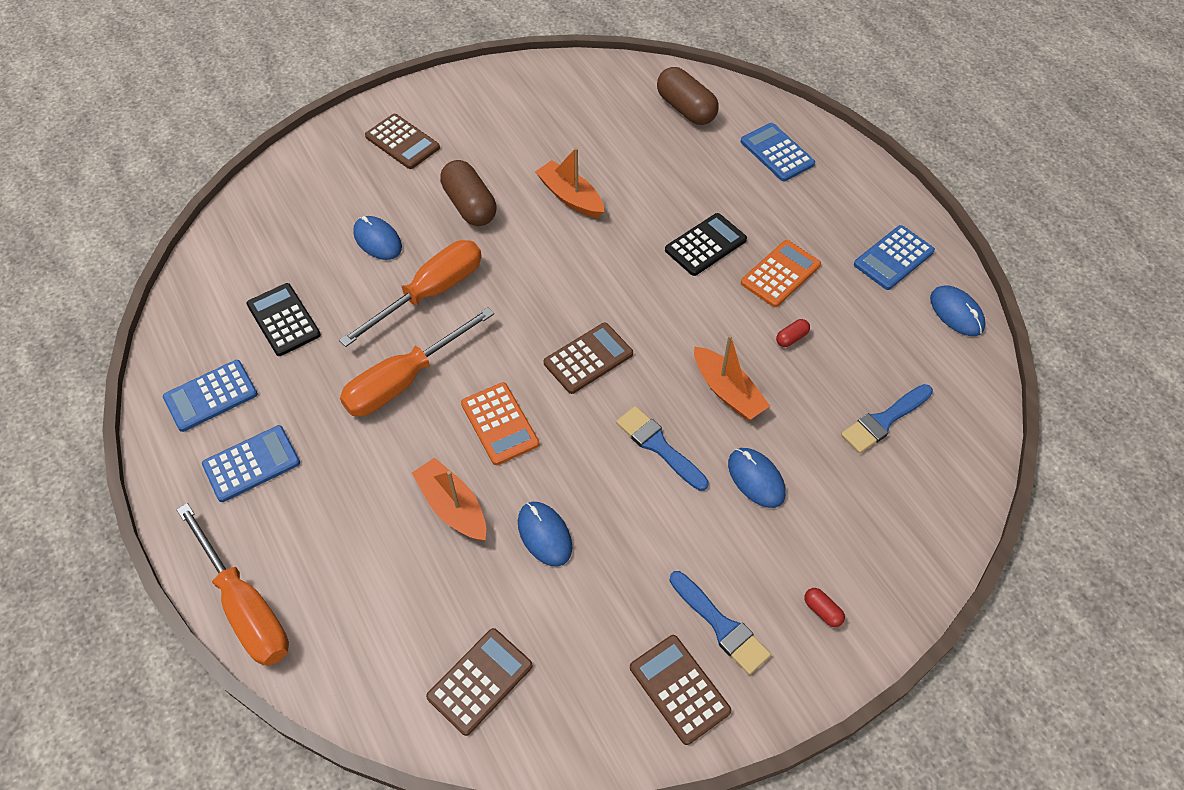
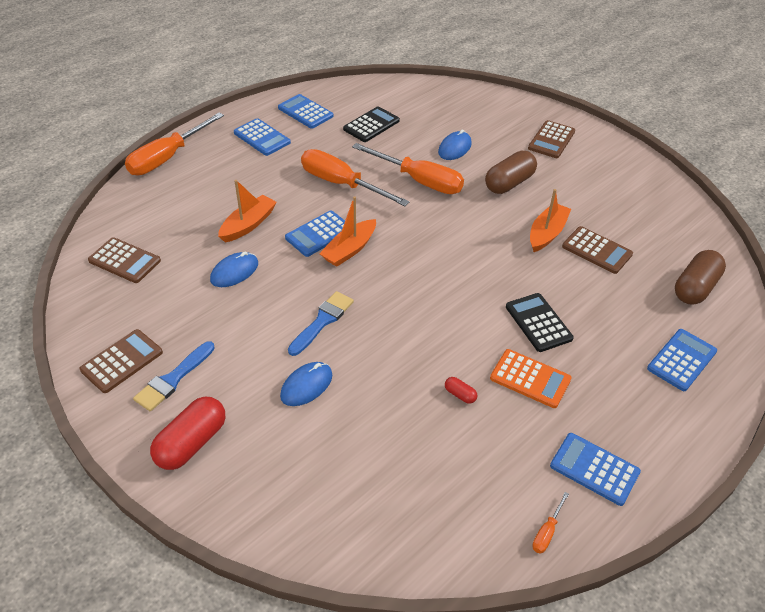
camera: 75 degrees right, 10 degrees down
(499, 424) = (319, 234): orange calculator -> blue calculator
(588, 358) = (391, 269): brown calculator -> brown calculator (596, 250)
(705, 245) = (538, 322): black calculator -> black calculator turned 150 degrees counterclockwise
(727, 391) = (387, 357): orange boat -> orange boat (349, 249)
(822, 611) = (191, 443): red capsule -> red capsule, size x2.26
(884, 421) = (391, 474): blue brush -> none
(956, 313) = (547, 532): blue mouse -> orange screwdriver

